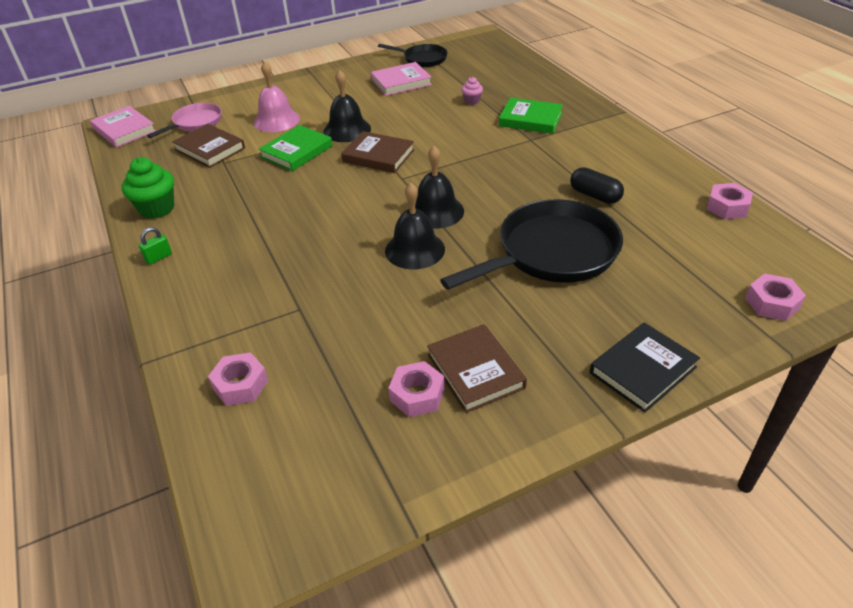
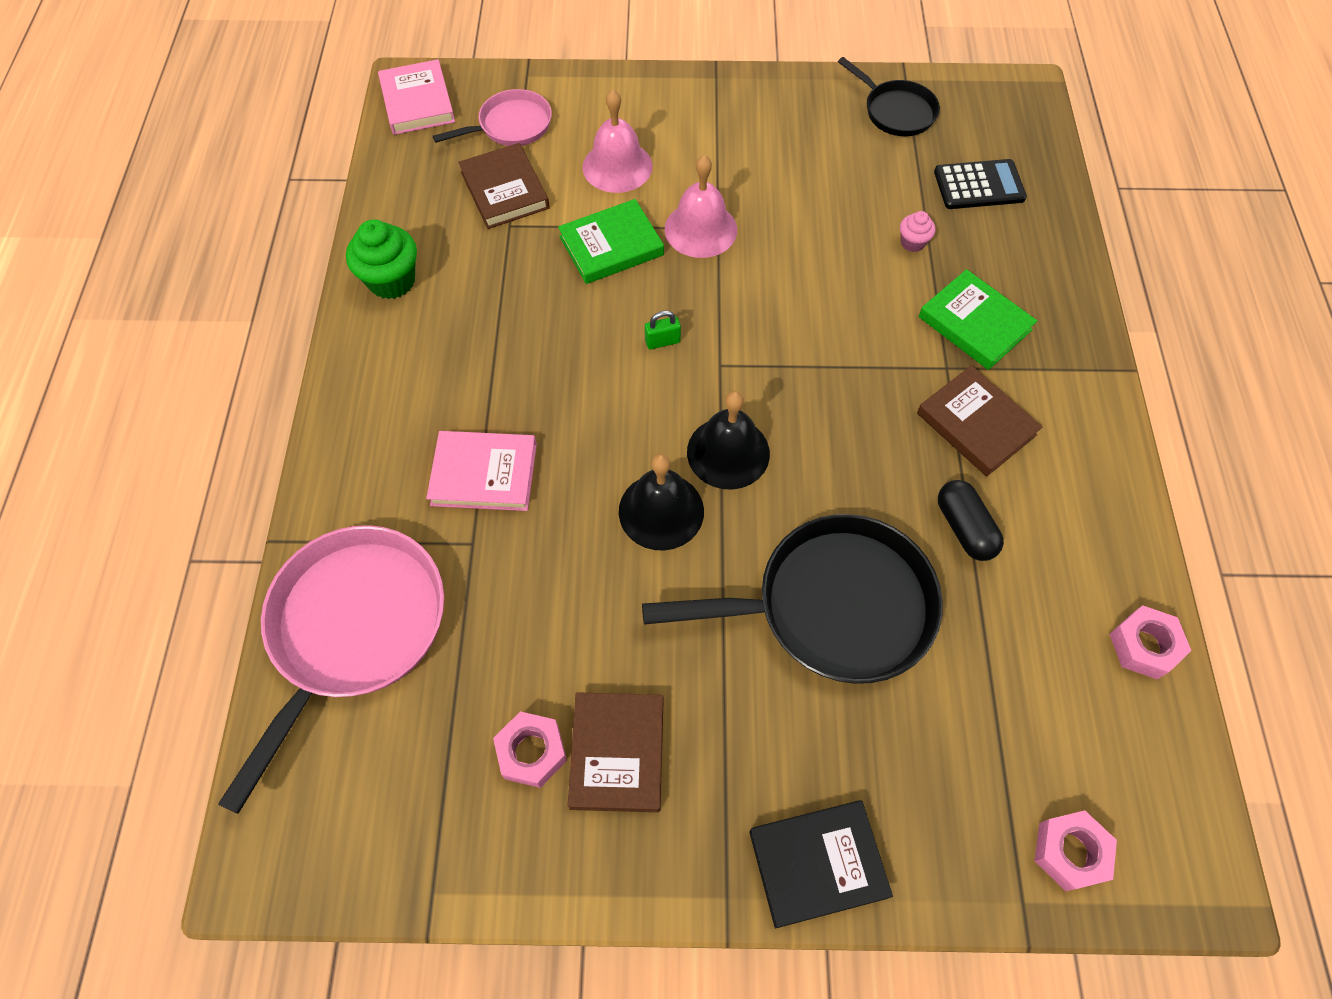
camera: 25 degrees right, 20 degrees up
(158, 257) = (357, 372): green padlock -> green padlock (662, 341)
(240, 385) = (353, 630): pink nut -> pink pan
(347, 130) = (700, 229): black bell -> pink bell
(378, 156) = (713, 304): brown book -> brown book (976, 424)
(401, 82) = (833, 154): pink book -> pink book (484, 474)
(489, 72) = (979, 185): none -> black calculator

